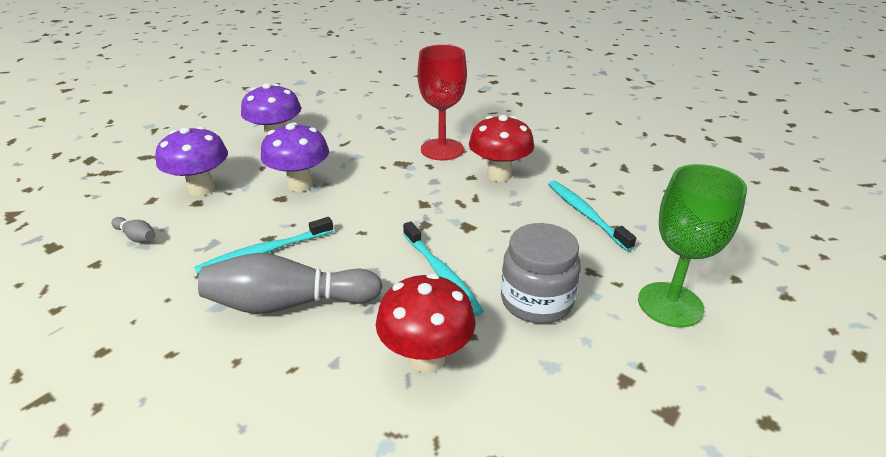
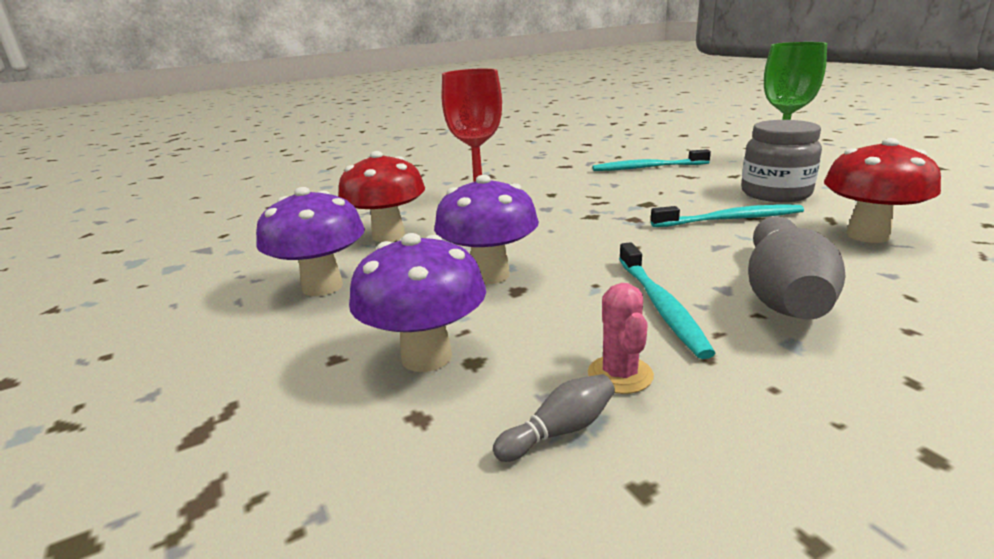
camera: 65 degrees left, 10 degrees down
(183, 247) = (620, 374): none -> pink cactus
(499, 175) = (557, 184): red mushroom -> red mushroom (388, 236)

